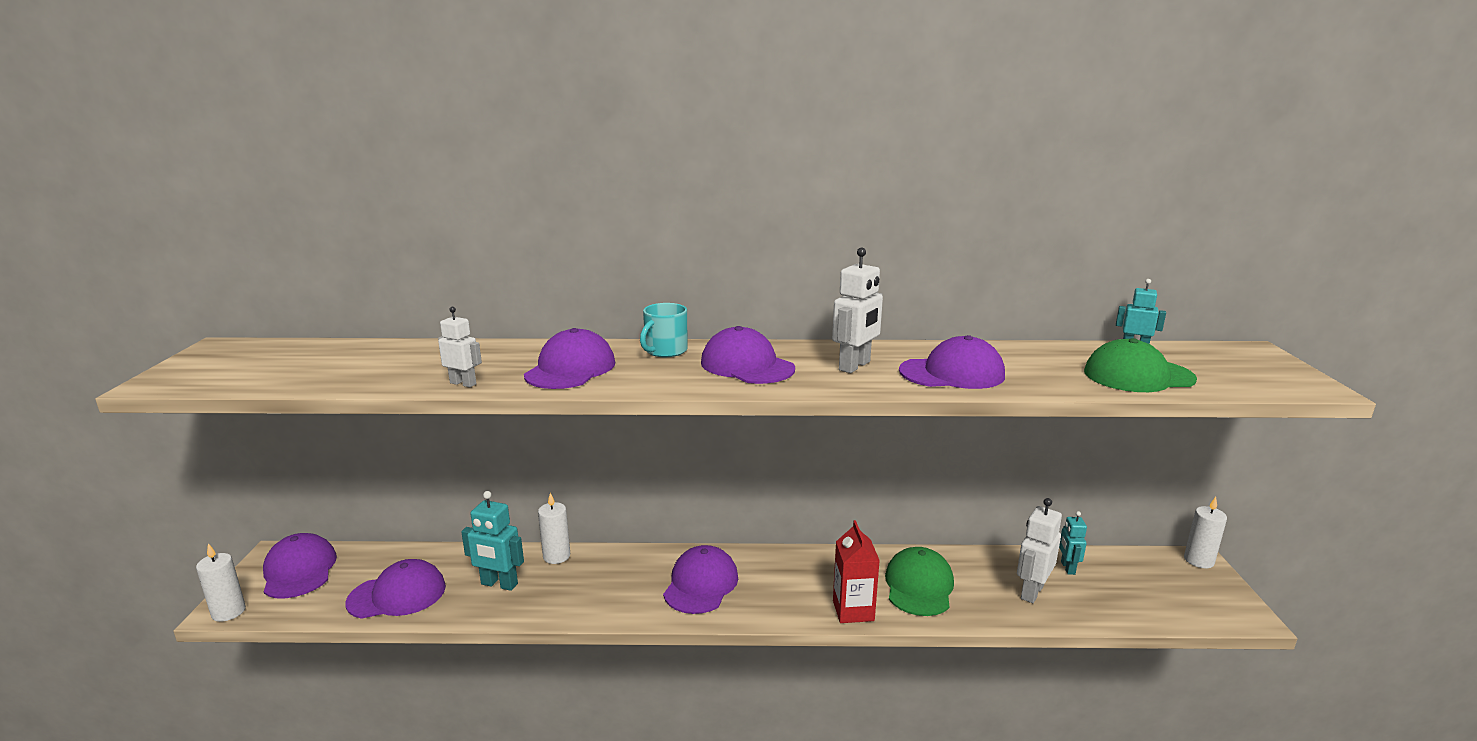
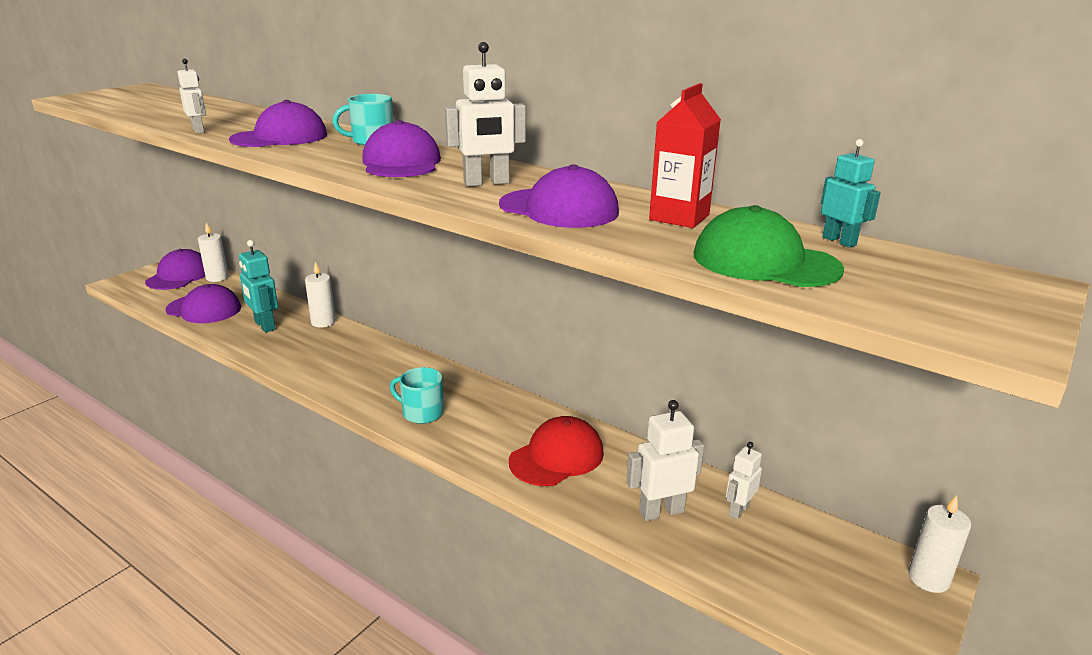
camera: 35 degrees right, 5 degrees up
(228, 612) = (118, 285): white candle -> white candle (217, 278)
(701, 584) = (386, 379): purple cap -> none
(774, 599) = (422, 413): none -> turquoise mug
(853, 611) = (469, 449): red carton -> red carton (679, 217)
(919, 586) = (557, 457): green cap -> red cap
(1067, 568) = (738, 510): turquoise robot -> white robot

